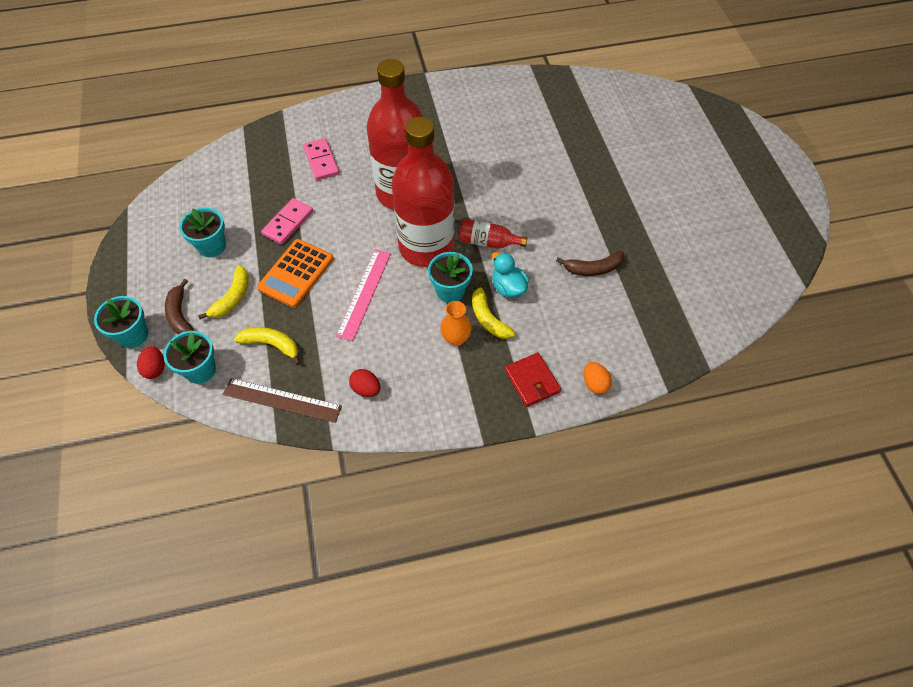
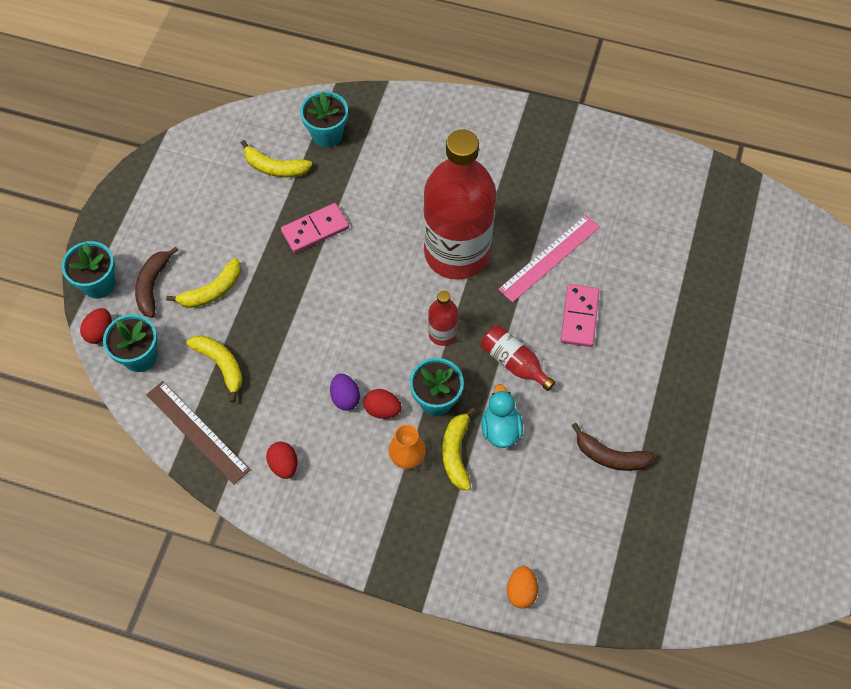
camera: 30 degrees right, 5 degrees up
(212, 246) = (224, 219): turquoise flower pot -> turquoise flower pot (327, 134)
(230, 196) = (275, 167): none -> yellow banana
(296, 273) = (290, 295): orange calculator -> none
(321, 161) = (393, 169): pink domino -> pink domino (579, 317)
(364, 293) = (345, 355): pink ruler -> pink ruler (549, 258)
(383, 321) = (345, 397): none -> purple egg
(416, 315) = (382, 409): none -> red egg
(426, 247) = (442, 333): red bottle -> red bottle, size x0.42
(532, 381) = (456, 550): red wallet -> none

